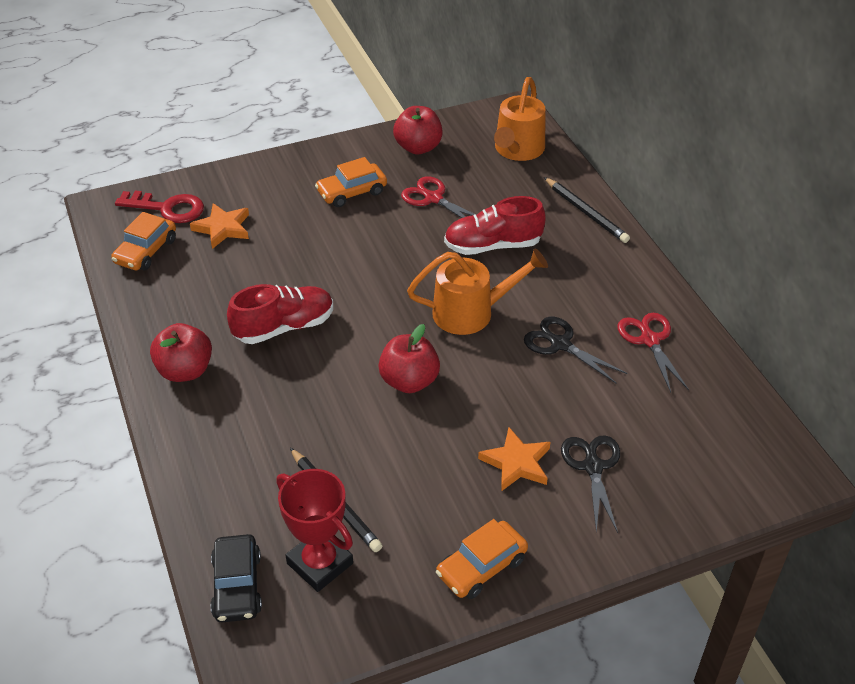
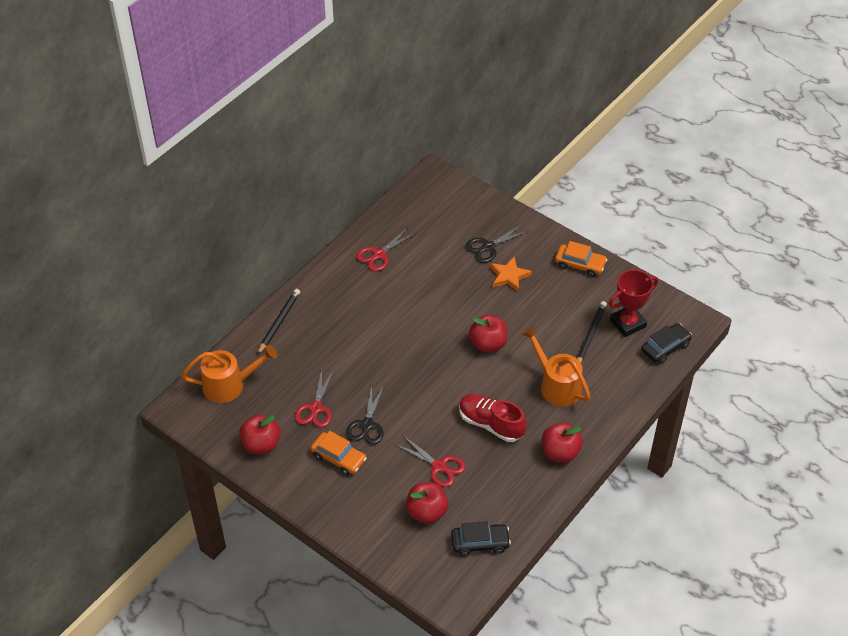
camera: 120 degrees left, 5 degrees up
(146, 251) = (480, 543): orange car -> black car
(168, 208) = (429, 560): red key -> none
(223, 228) = (427, 512): orange star -> red apple
(269, 260) = (439, 466): none -> red scissors
(320, 563) = (628, 323): red trophy -> red trophy turned 45 degrees clockwise
(472, 312) = (412, 340): orange watering can -> orange watering can (556, 385)
(493, 245) = (344, 356): red shoe -> none
(560, 344) = (410, 290): black scissors -> black scissors (367, 425)

